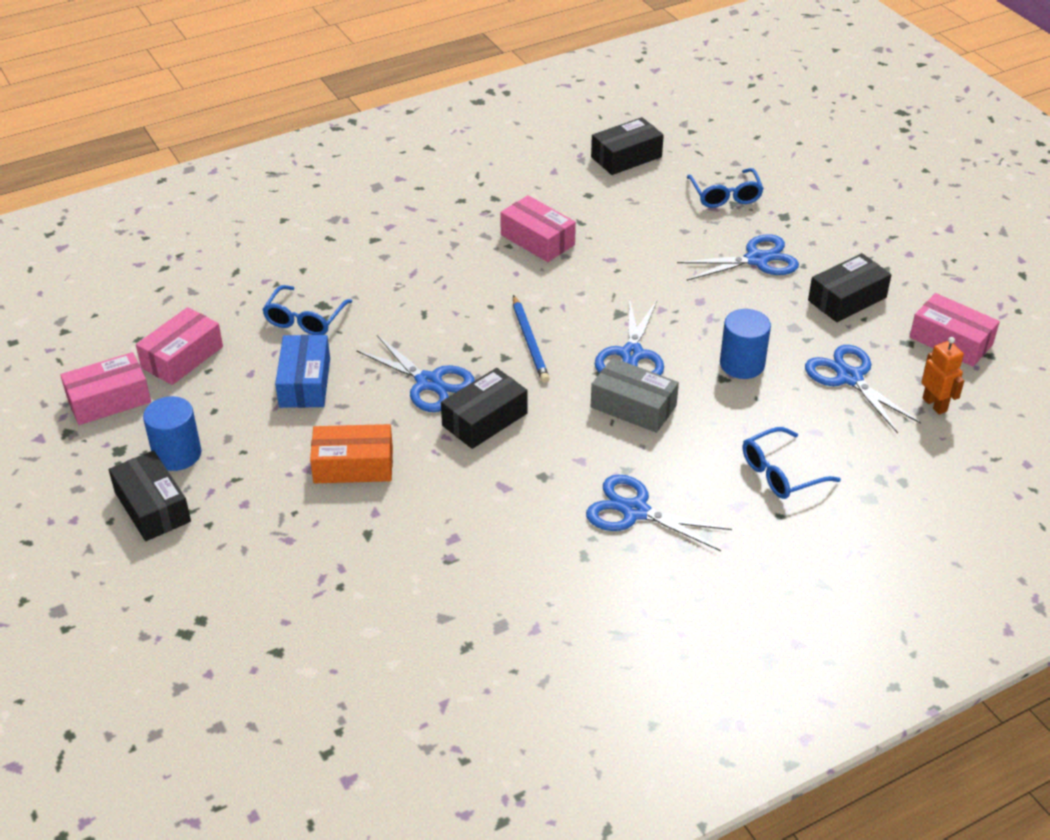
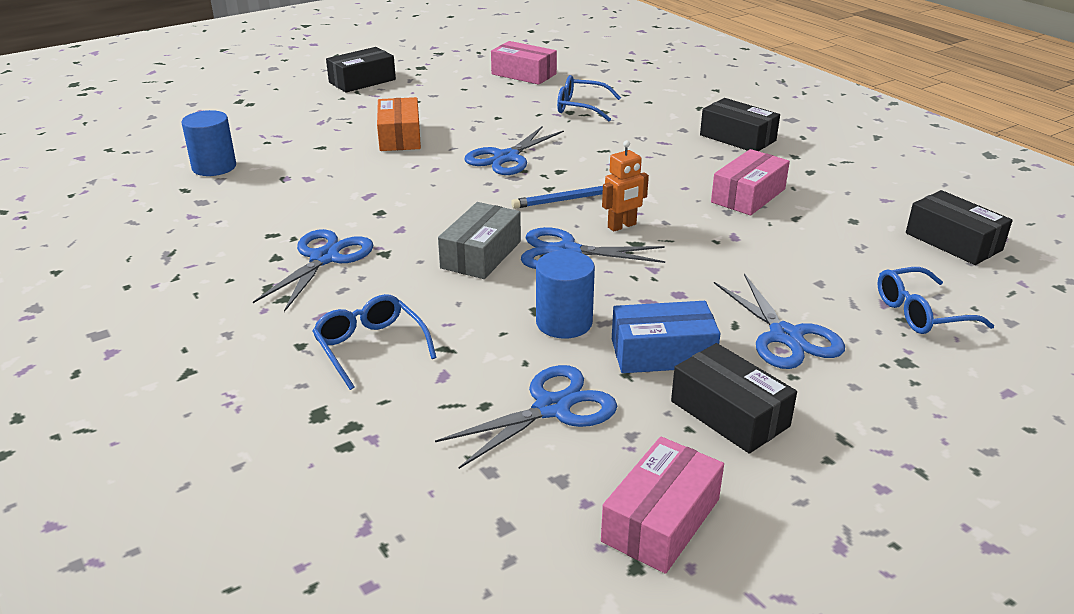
camera: 85 degrees right, 10 degrees down
(109, 400) = (473, 59): pink box -> none
(177, 454) = (416, 82): blue cylinder -> blue cylinder (214, 167)
(305, 382) = (500, 113): blue box -> blue box (662, 353)
(484, 419) = (457, 183): black box -> black box (737, 138)
(935, 404) = (503, 489): orange robot -> orange robot (622, 226)

